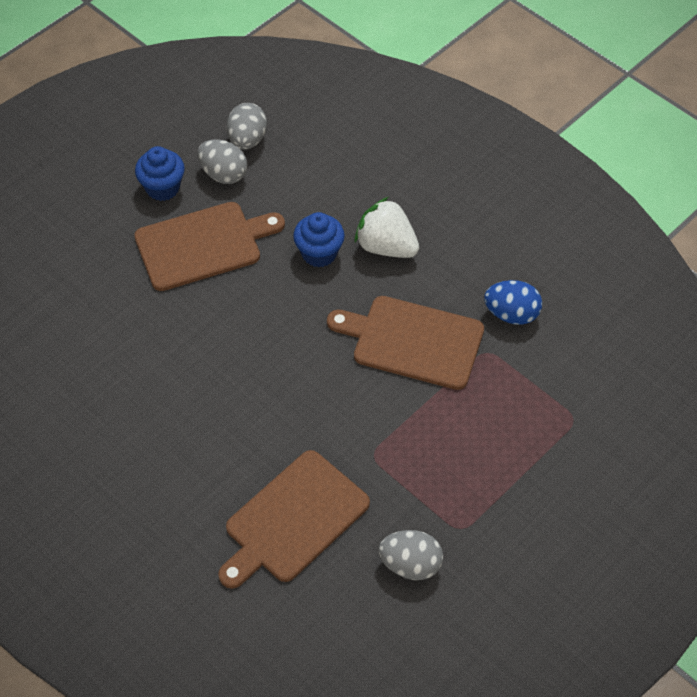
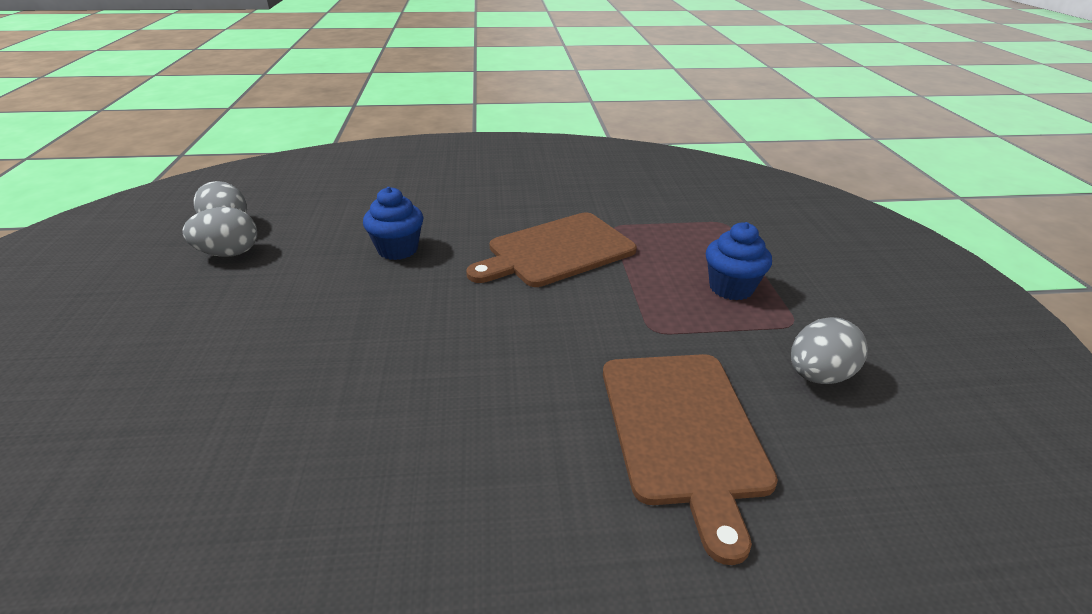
camera: 50 degrees left, 20 degrees down
(162, 188) = (163, 292): blue cupcake -> blue cupcake (731, 288)
(203, 245) = (267, 303): brown cutting board -> none
(386, 247) = (448, 219): white strawberry -> none
(511, 314) = (593, 203): blue egg -> none

